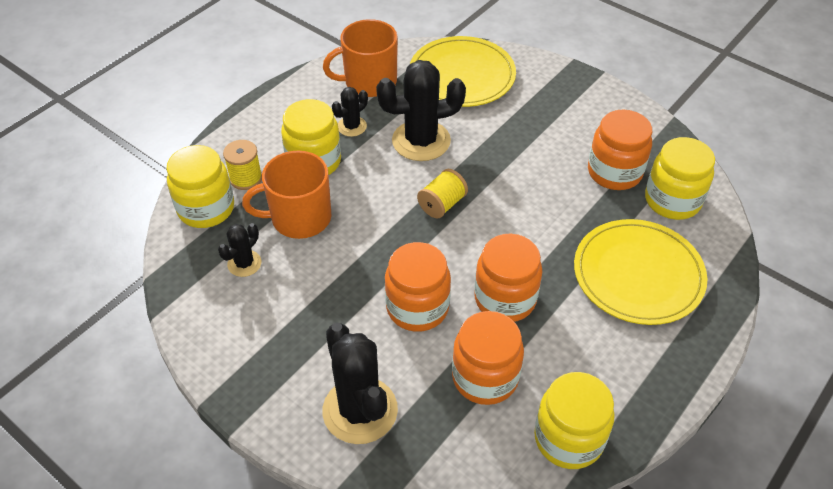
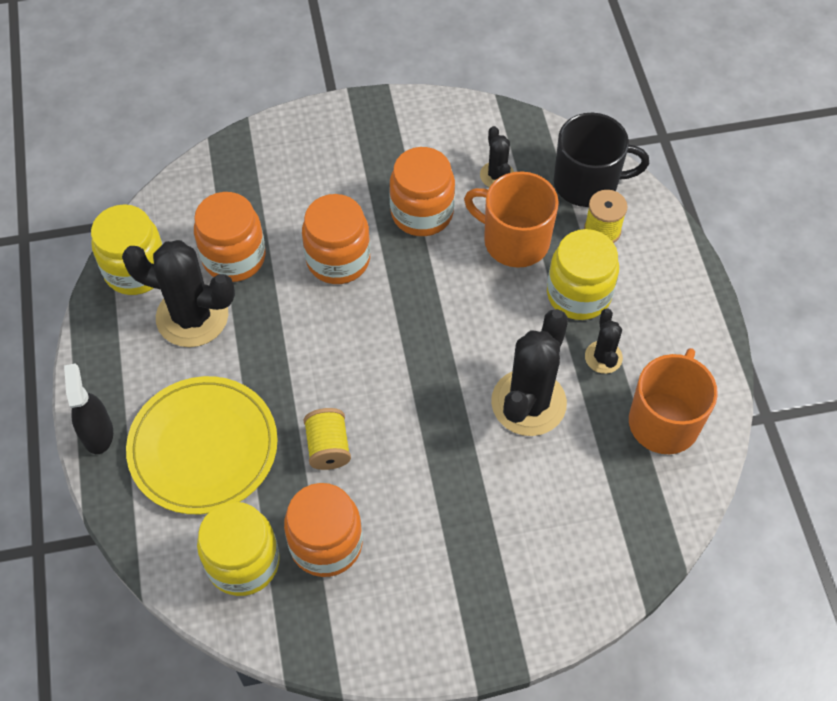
camera: 130 degrees right, 10 degrees up
(206, 208) = (587, 183): yellow jar -> black mug
(299, 218) = (514, 240): orange mug -> orange mug turned 90 degrees counterclockwise
(360, 410) = (289, 166): black cactus -> black cactus (192, 316)
(442, 204) = (429, 358): yellow spool -> yellow spool (328, 447)
(462, 75) = (600, 522): yellow plate -> none
(505, 299) = (284, 325): orange jar -> orange jar (422, 213)
(705, 343) = (97, 433): none -> black spray bottle

